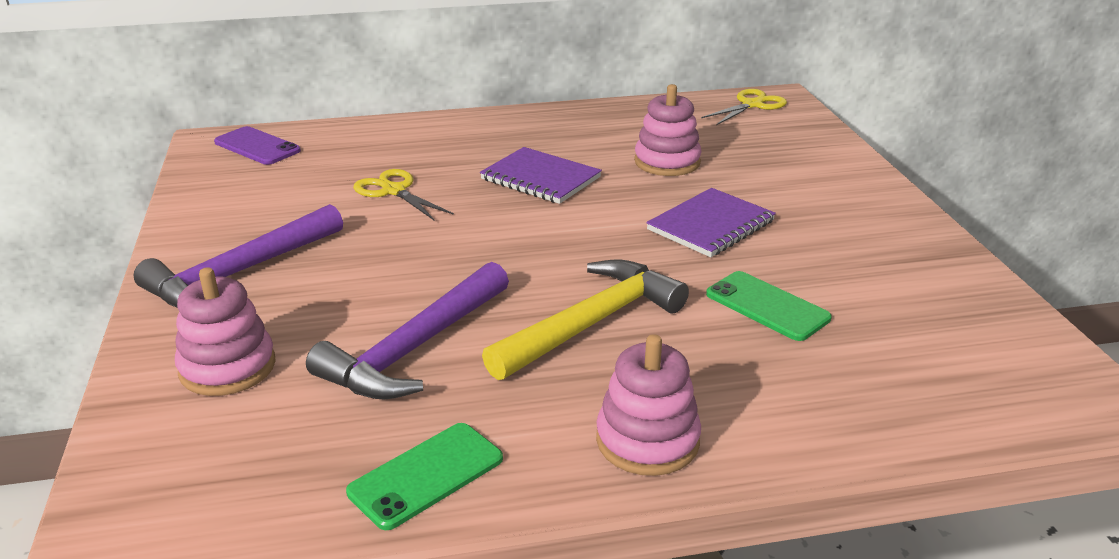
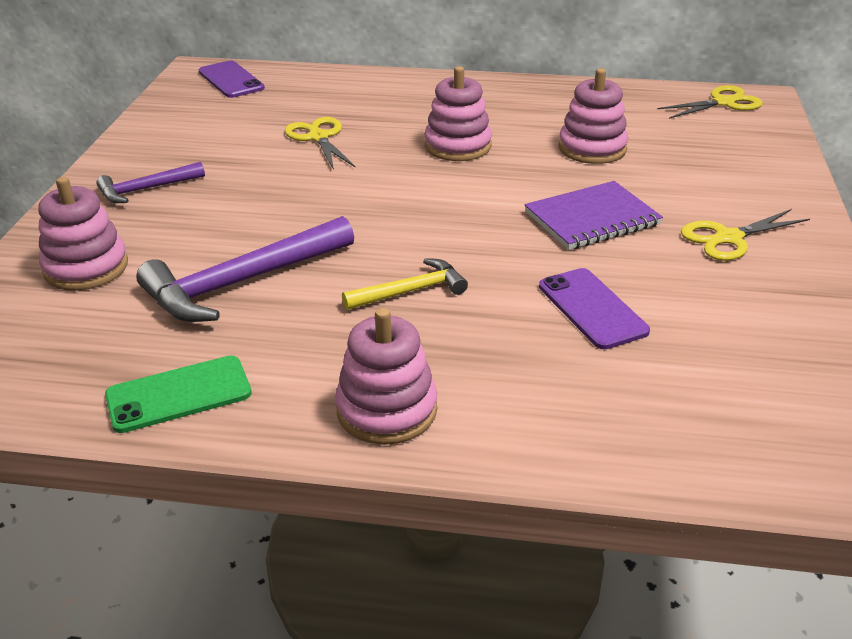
camera: 20 degrees right, 5 degrees up
(240, 273) = (146, 189): purple hammer -> purple hammer, size x0.56
(540, 178) = (458, 146): purple notebook -> pink stacking toy
(591, 323) = (410, 291): yellow hammer -> yellow hammer, size x0.56
(767, 306) = (592, 308): green phone -> purple phone
(838, 222) = (729, 238): none -> yellow scissors

